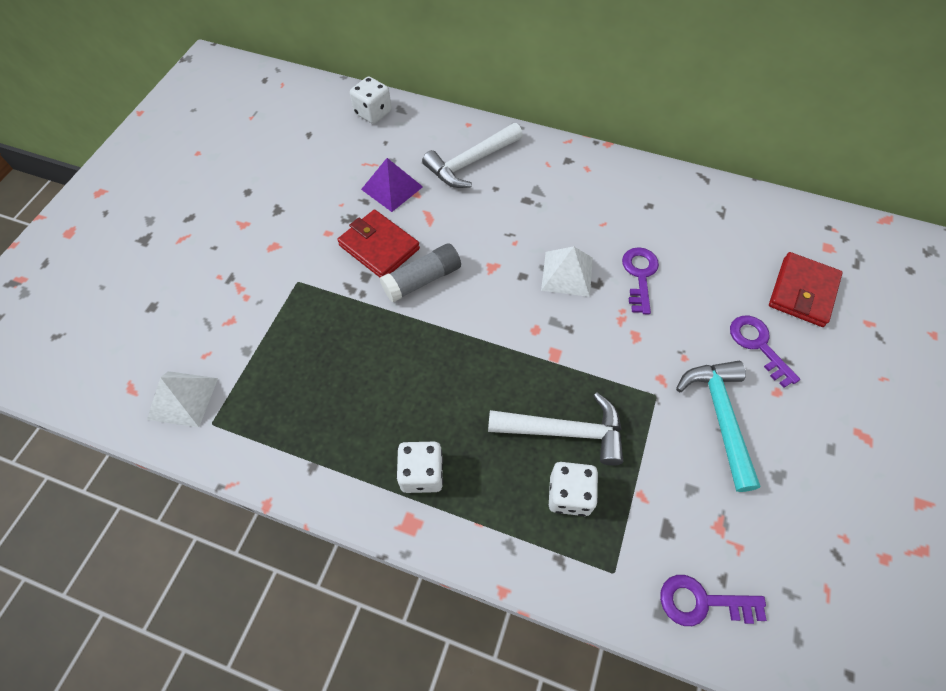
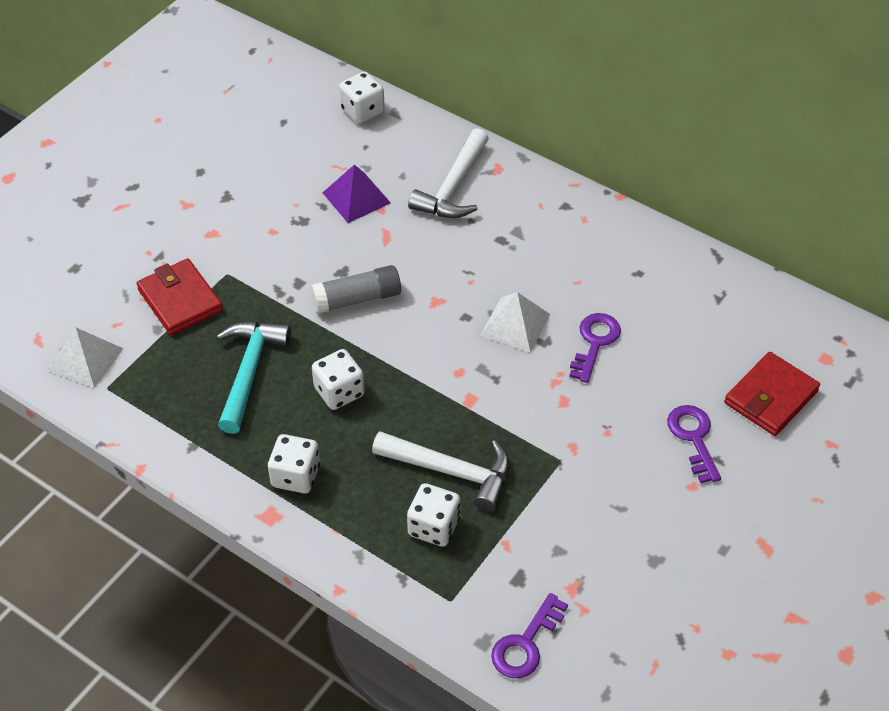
camera: 15 degrees right, 10 degrees down
(379, 247) = (322, 257): red wallet -> red wallet (180, 300)
(435, 375) = (339, 392): none -> white dice
(470, 162) = (453, 187): white hammer -> white hammer turned 45 degrees counterclockwise
(702, 602) = (526, 644): purple key -> purple key turned 75 degrees counterclockwise
(720, 417) = (619, 494): turquoise hammer -> turquoise hammer (249, 371)

